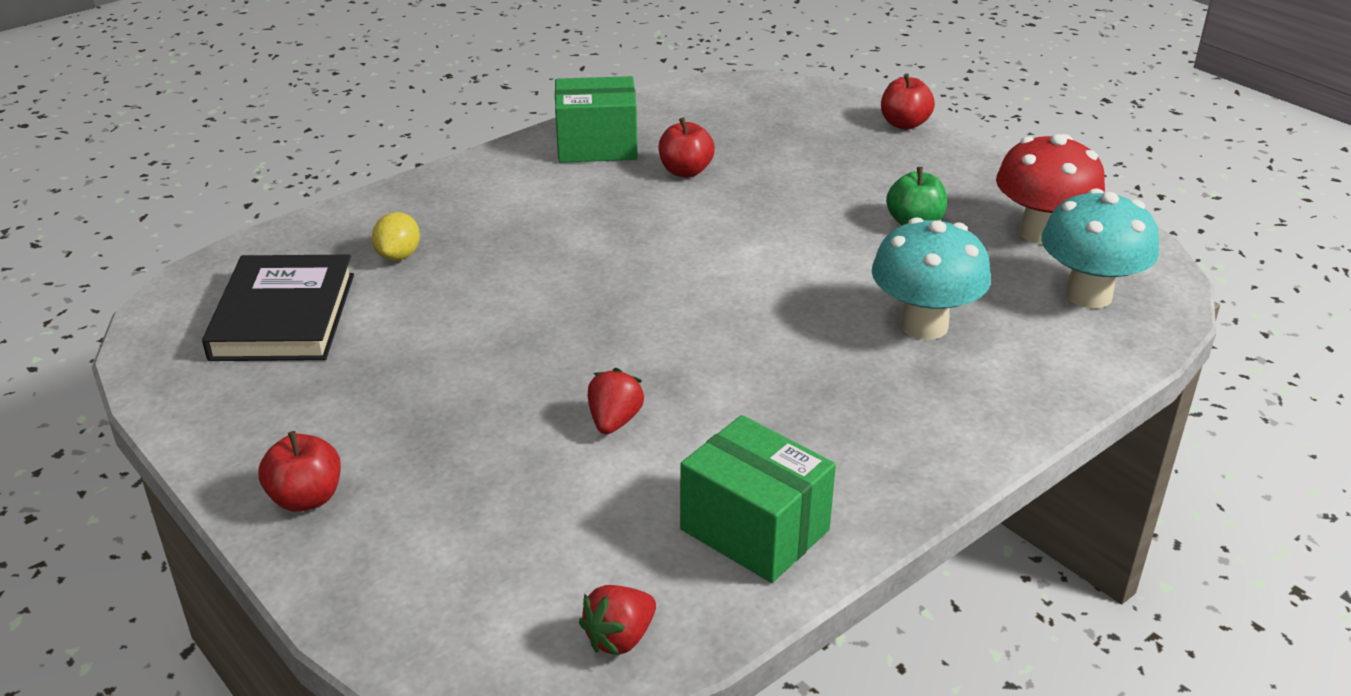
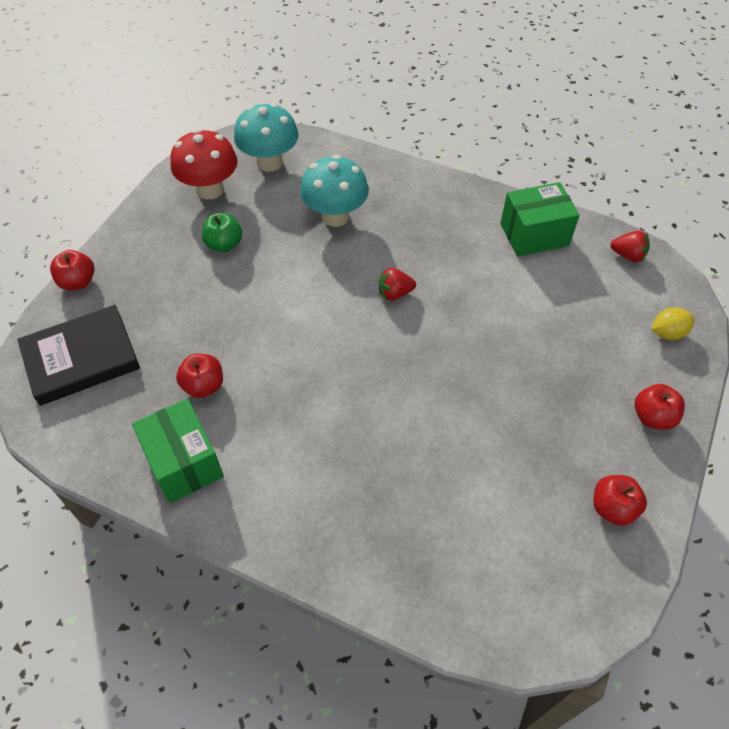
camera: 115 degrees left, 20 degrees up
(240, 399) = (612, 508): none -> red apple
(284, 316) = (523, 543): black book -> black book (81, 358)
(398, 256) = (411, 514): yellow lemon -> yellow lemon (667, 333)
(614, 421) = (499, 313): red strawberry -> red strawberry (395, 293)
(754, 529) = (534, 234): green box -> green box turned 60 degrees clockwise

